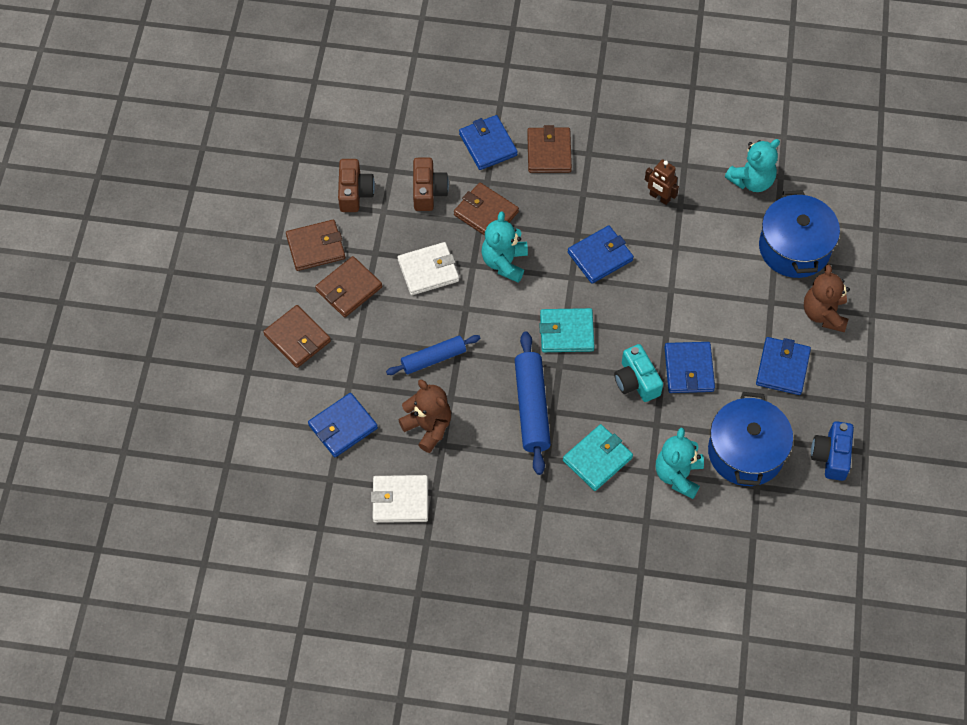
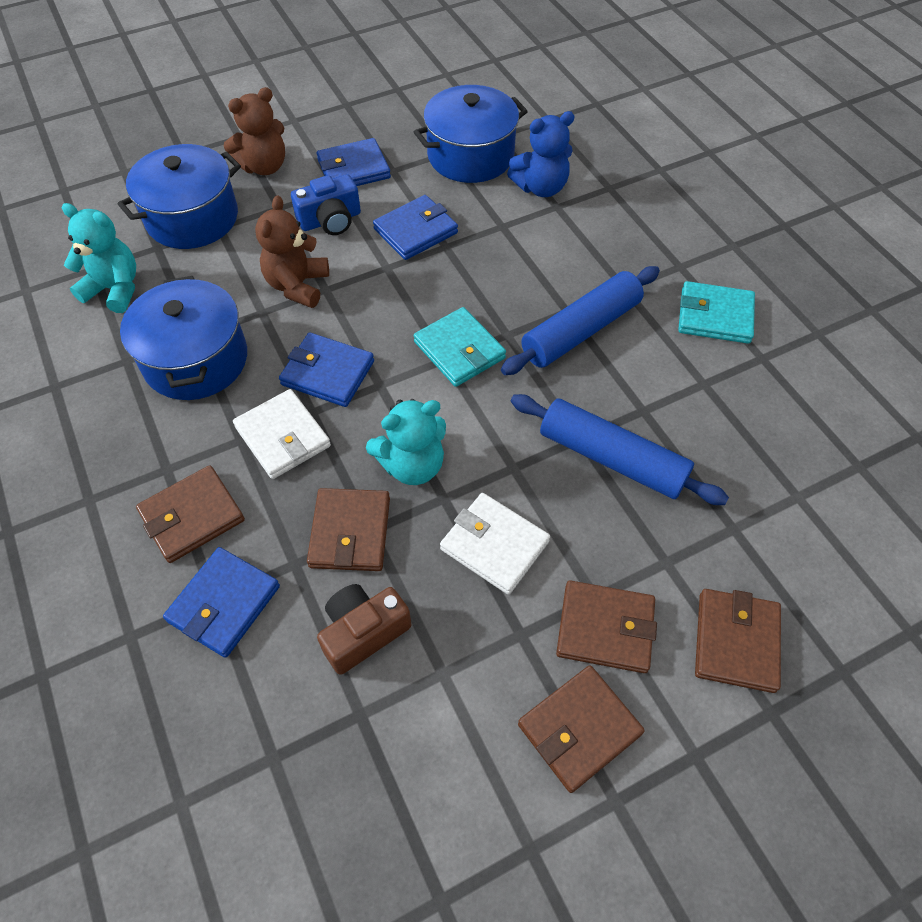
camera: 125 degrees left, 5 degrees down
(316, 247) = (579, 729): brown wallet -> brown wallet turned 75 degrees counterclockwise
(343, 427) = (789, 497): blue wallet -> none
(354, 192) = (440, 743): brown camera -> none
(400, 500) = (805, 382): white wallet -> white wallet (283, 437)
(428, 427) = (699, 409): brown teddy bear -> brown teddy bear (297, 286)
(433, 358) = (611, 458): blue rolling pin -> blue rolling pin, size x1.52
(597, 459) = (584, 250): turquoise wallet -> turquoise wallet (714, 316)
(636, 381) = (467, 263): turquoise camera -> none
(659, 197) = (196, 360): brown robot -> blue pot
(678, 475) = (541, 187): turquoise teddy bear -> blue teddy bear
(831, 456) = (421, 105): blue camera -> blue camera (330, 220)

